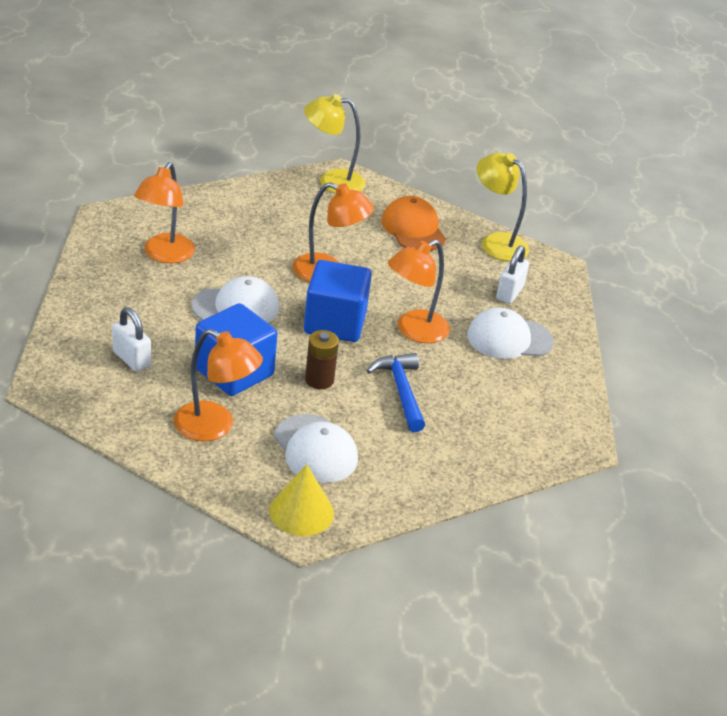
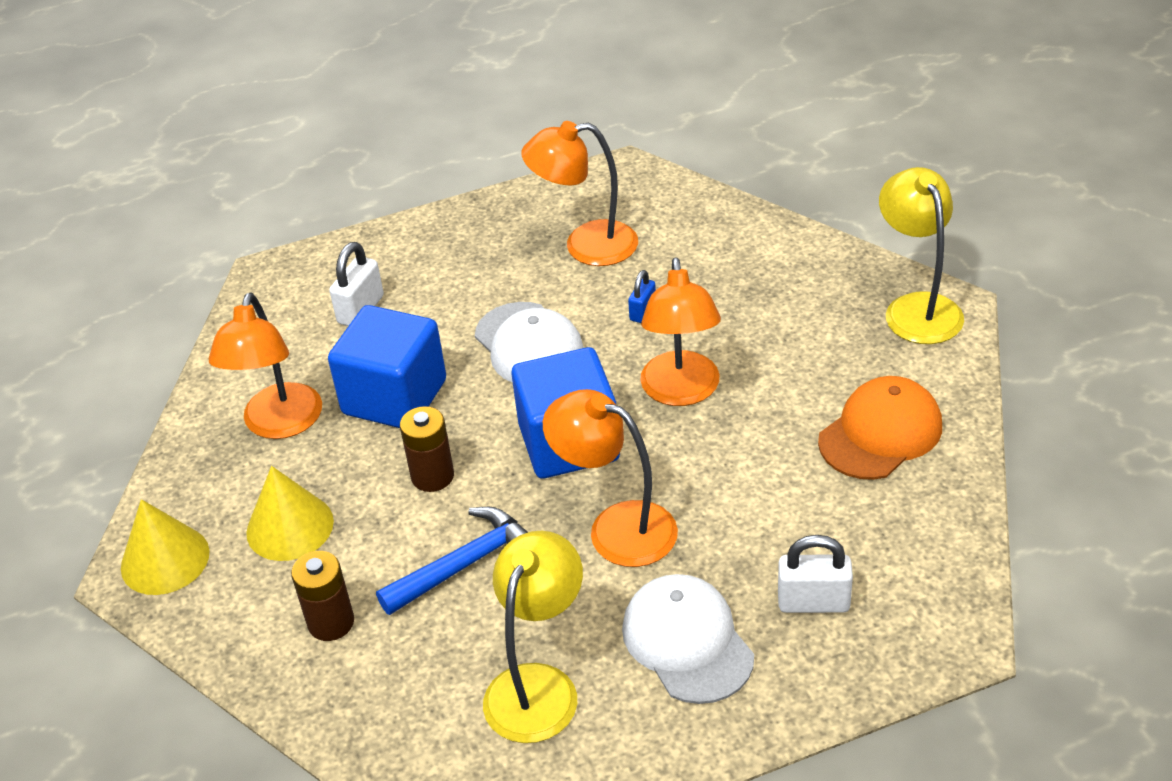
camera: 75 degrees right, 5 degrees up
(248, 259) = (642, 312): none -> blue padlock
(315, 449) = (290, 527): white cap -> yellow cone
(409, 455) = (331, 622): none -> brown battery
(496, 242) = (945, 539): yellow lamp -> yellow lamp (538, 686)

